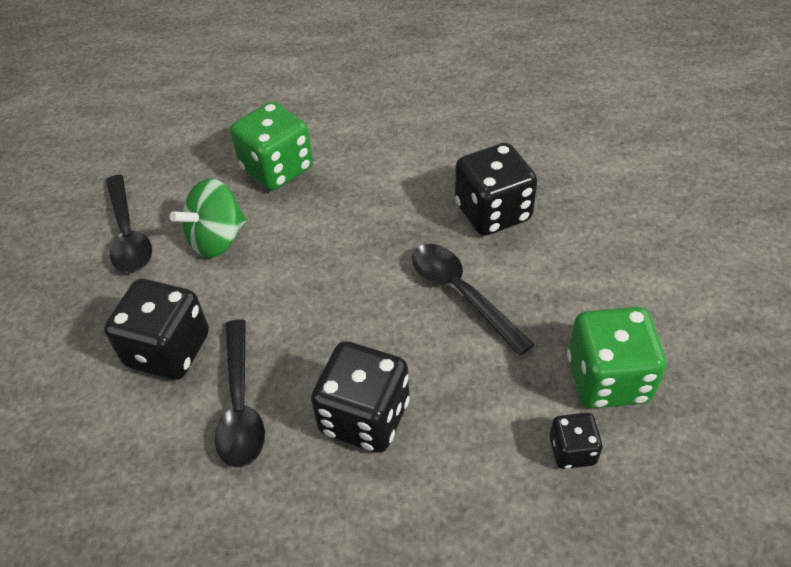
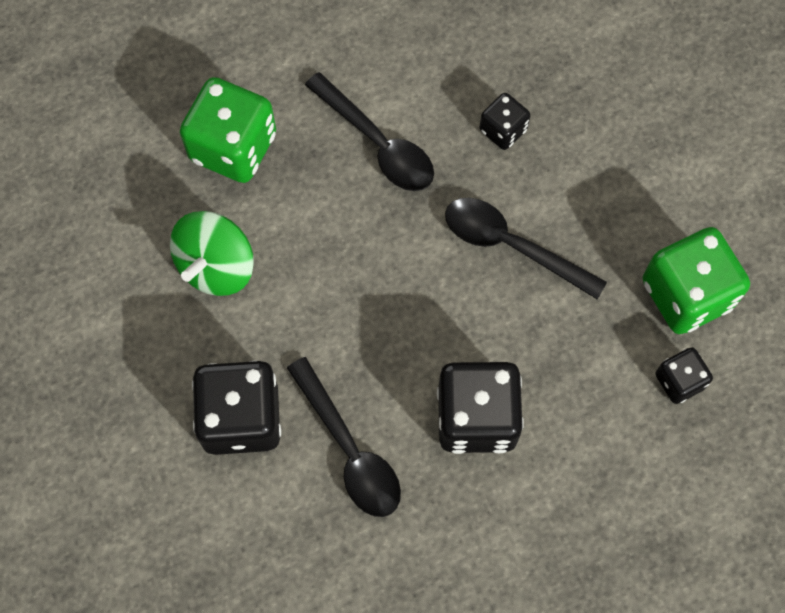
camera: 25 degrees left, 20 degrees up
(128, 235) = (110, 295): black spoon -> black spoon (378, 144)
(493, 212) = (503, 130): black dice -> black dice, size x0.53

